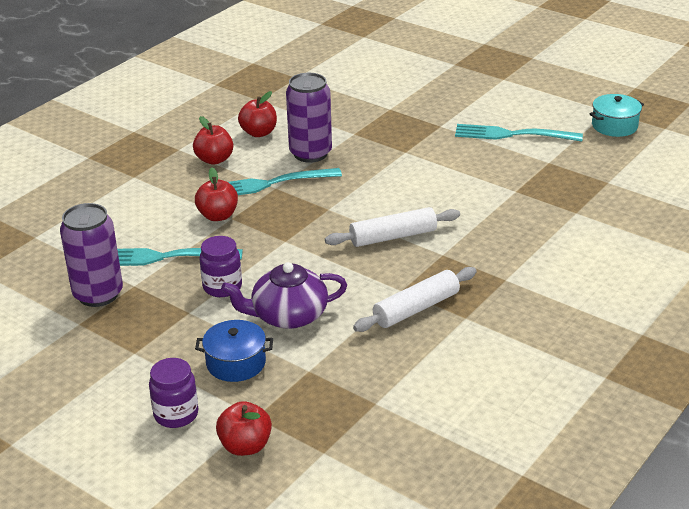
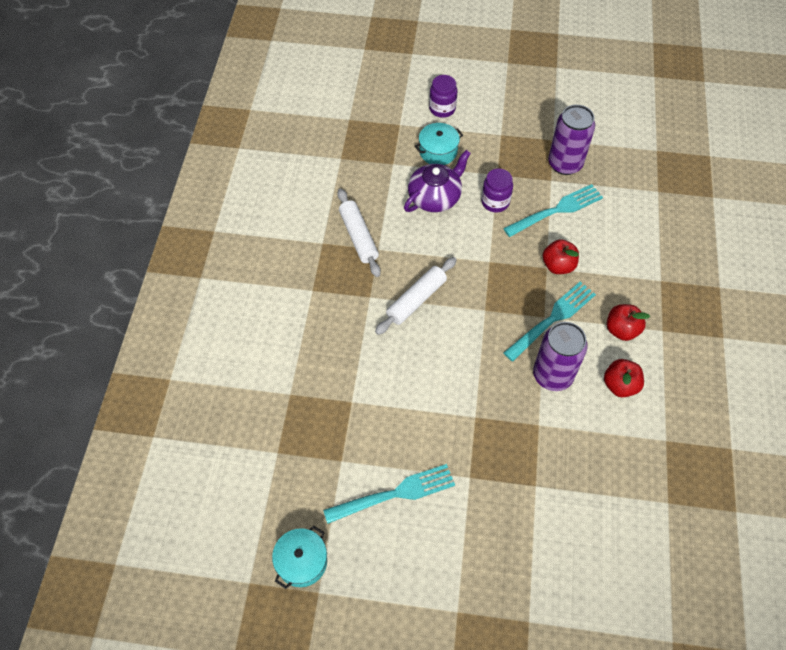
camera: 150 degrees right, 25 degrees up
(236, 363) = (438, 151): blue pot -> turquoise pot
(245, 446) = (391, 106): red apple -> none
(416, 309) = (358, 237): white rolling pin -> white rolling pin turned 45 degrees counterclockwise

